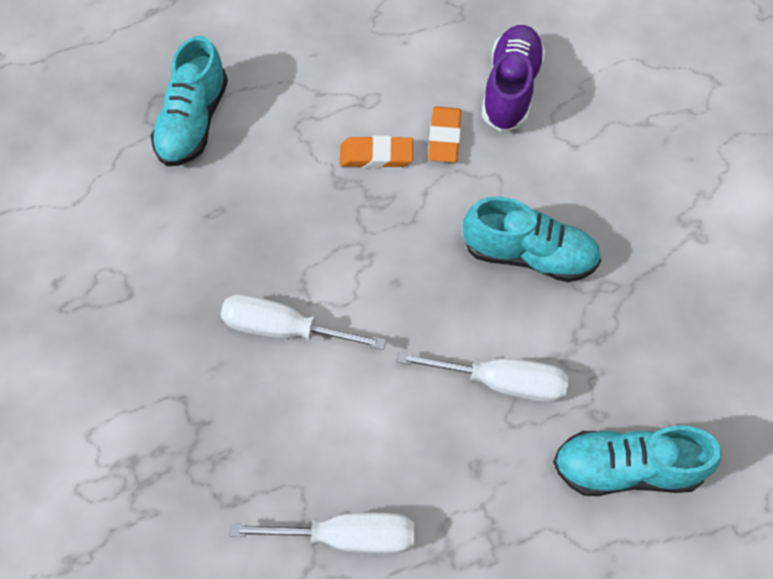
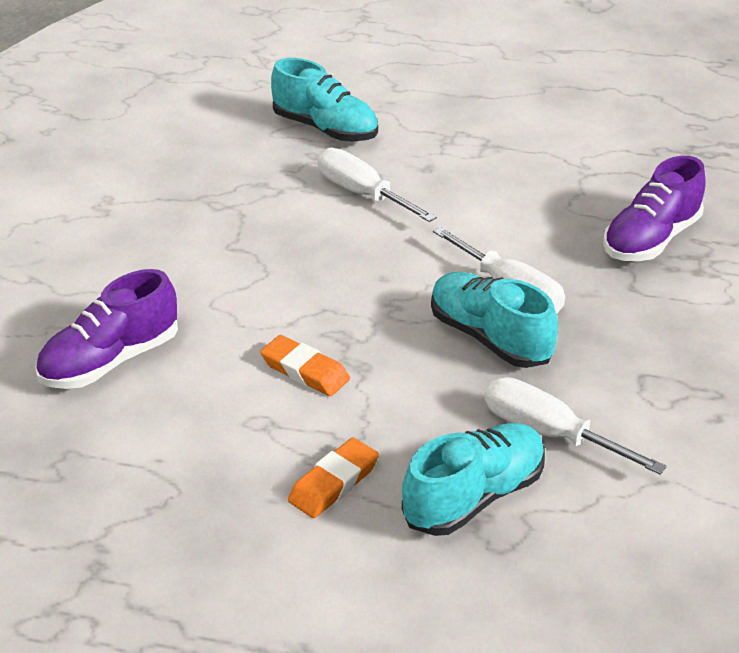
camera: 145 degrees left, 25 degrees down
(195, 484) = (651, 240): none -> purple shoe
(347, 536) = (551, 175): white screwdriver -> white screwdriver (549, 433)
(444, 137) = (223, 353): orange eraser -> orange eraser (333, 483)
(529, 255) = (253, 245): turquoise shoe -> turquoise shoe (489, 338)

